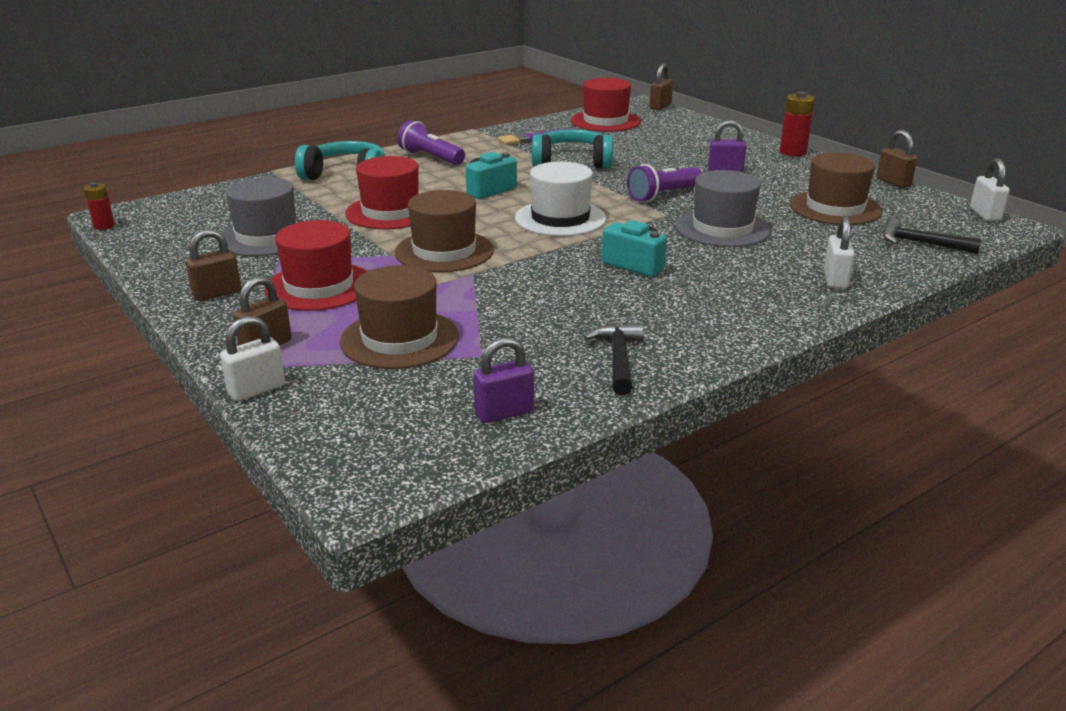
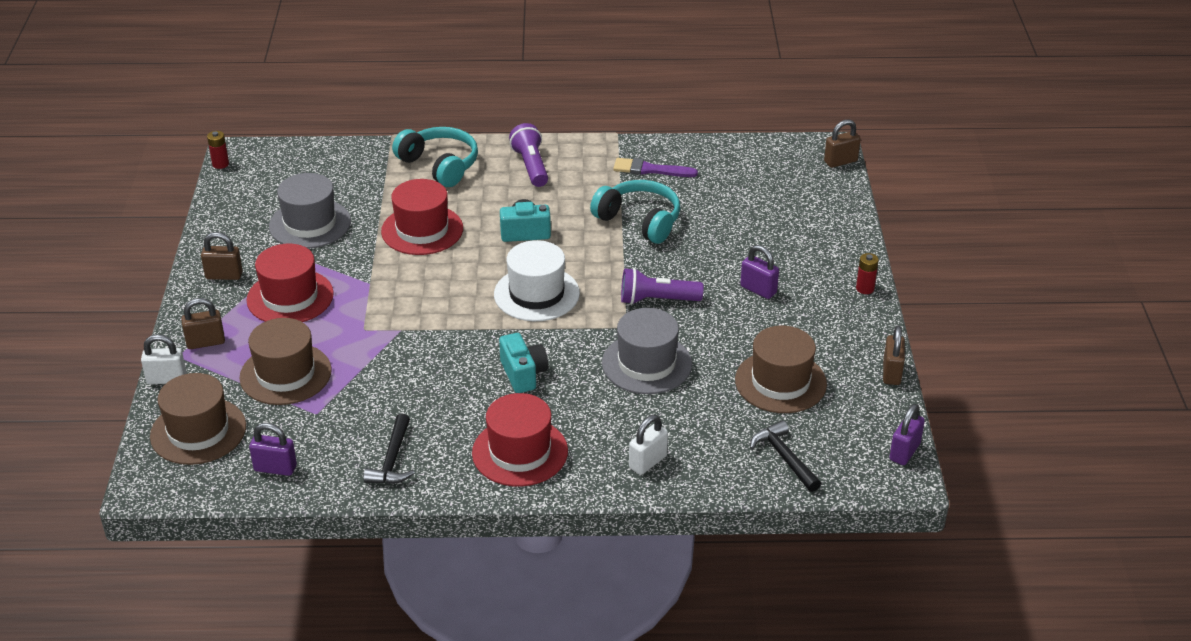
camera: 35 degrees right, 10 degrees up
(444, 251) = (408, 296): brown hat -> brown hat (198, 431)
(605, 121) = (753, 166): red hat -> red hat (520, 452)
(618, 359) = (392, 460): black hammer -> black hammer turned 150 degrees clockwise
(793, 152) = (865, 288): red battery -> red battery, size x0.62
(985, 215) = (904, 452): white padlock -> purple padlock

